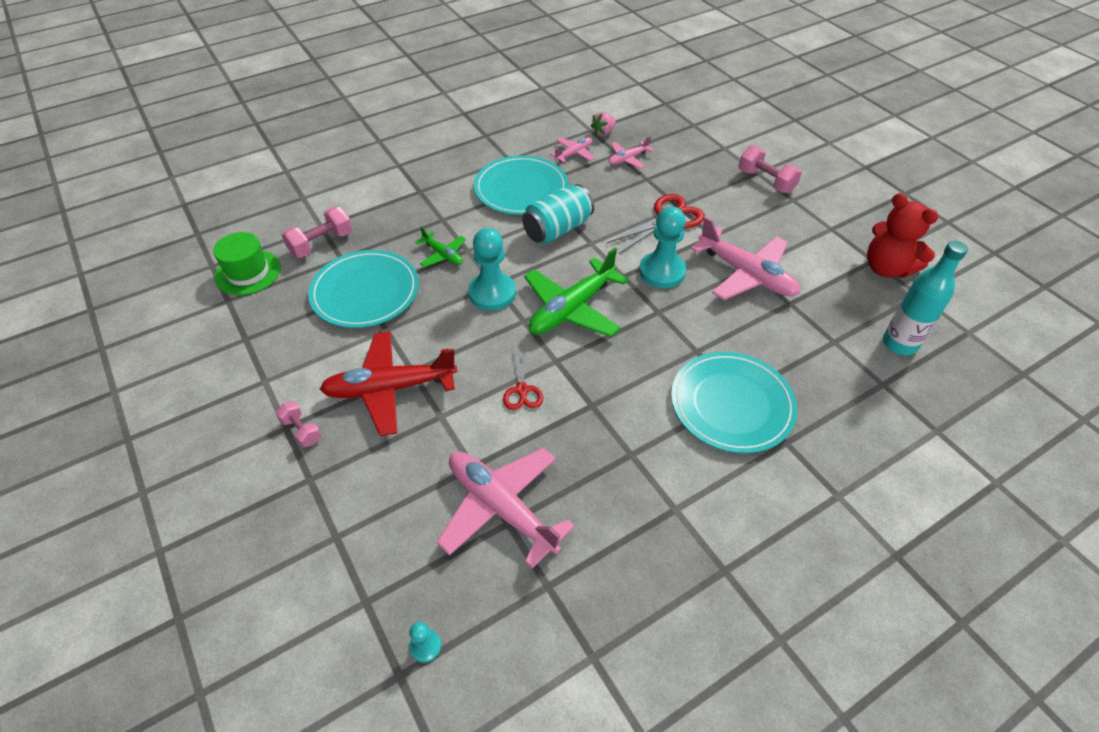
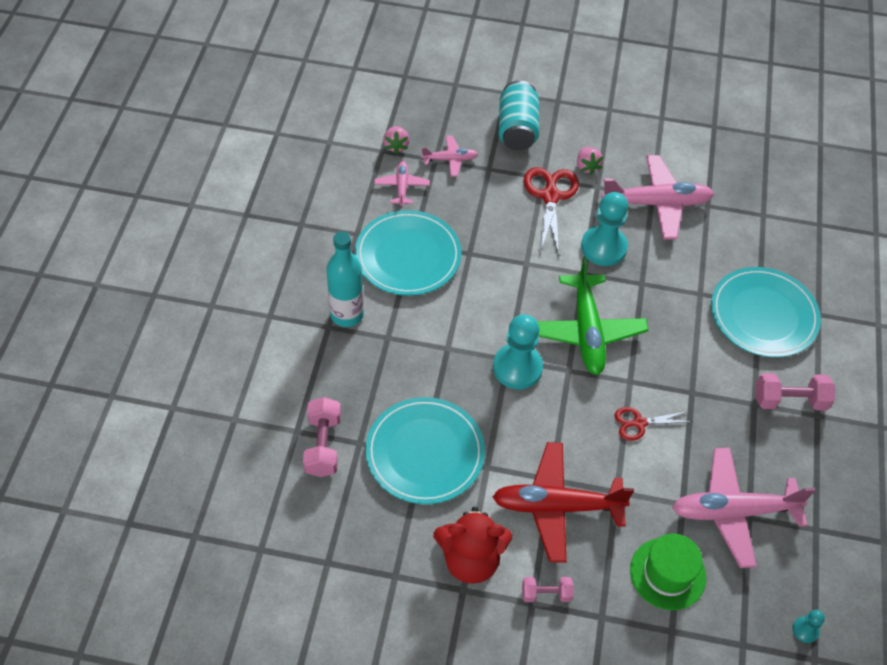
camera: 50 degrees left, 5 degrees up
(248, 272) = (303, 525): green hat -> green hat (667, 573)
(389, 388) = (556, 506): red plane -> red plane turned 60 degrees clockwise
(443, 255) = (435, 368): green plane -> none
(522, 390) = (639, 423): red scissors -> red scissors turned 135 degrees clockwise
(557, 229) = (487, 271): turquoise can -> turquoise can (517, 129)
(627, 159) = (450, 159): pink plane -> pink plane turned 105 degrees counterclockwise
(722, 220) = (587, 167): none -> pink strawberry
(765, 181) = (573, 105): pink dumbbell -> pink dumbbell (789, 401)
(886, 268) = (728, 127): red teddy bear -> red teddy bear (470, 559)
(899, 344) = (797, 185): turquoise bottle -> turquoise bottle (347, 315)

